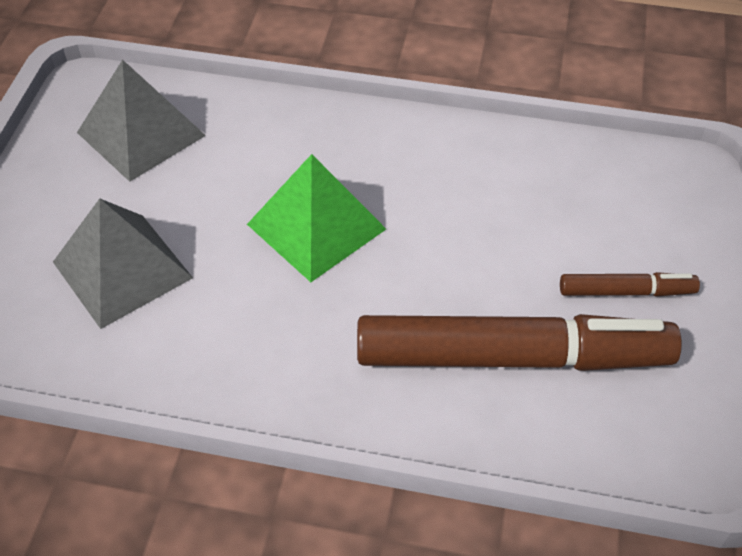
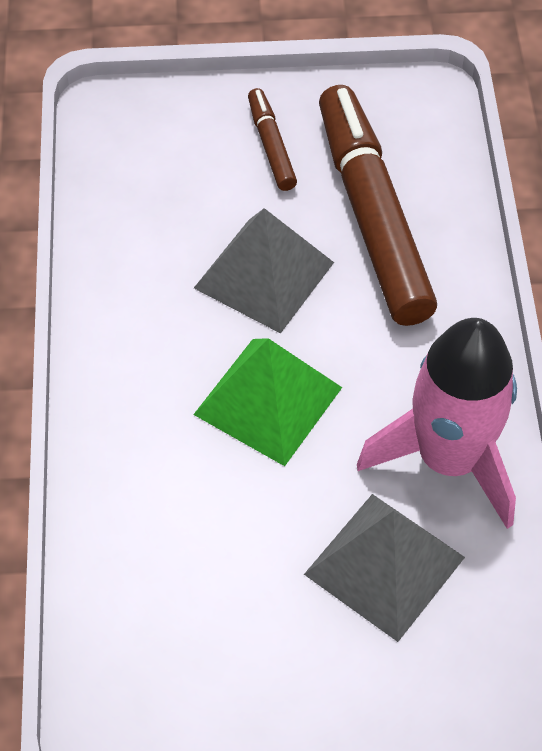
camera: 105 degrees left, 5 degrees up
(141, 134) = (175, 625): grey pyramid -> grey pyramid (264, 275)
(201, 344) = (448, 459): none -> pink rocket

